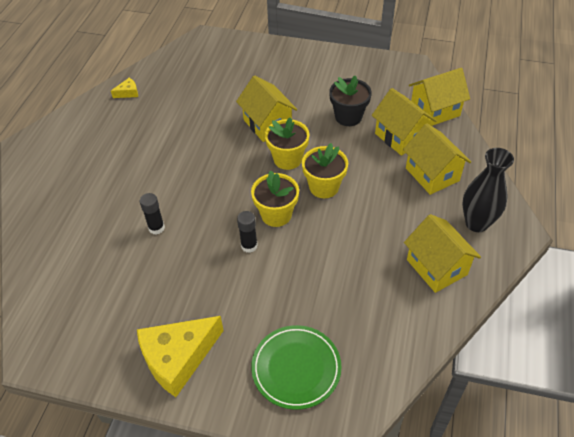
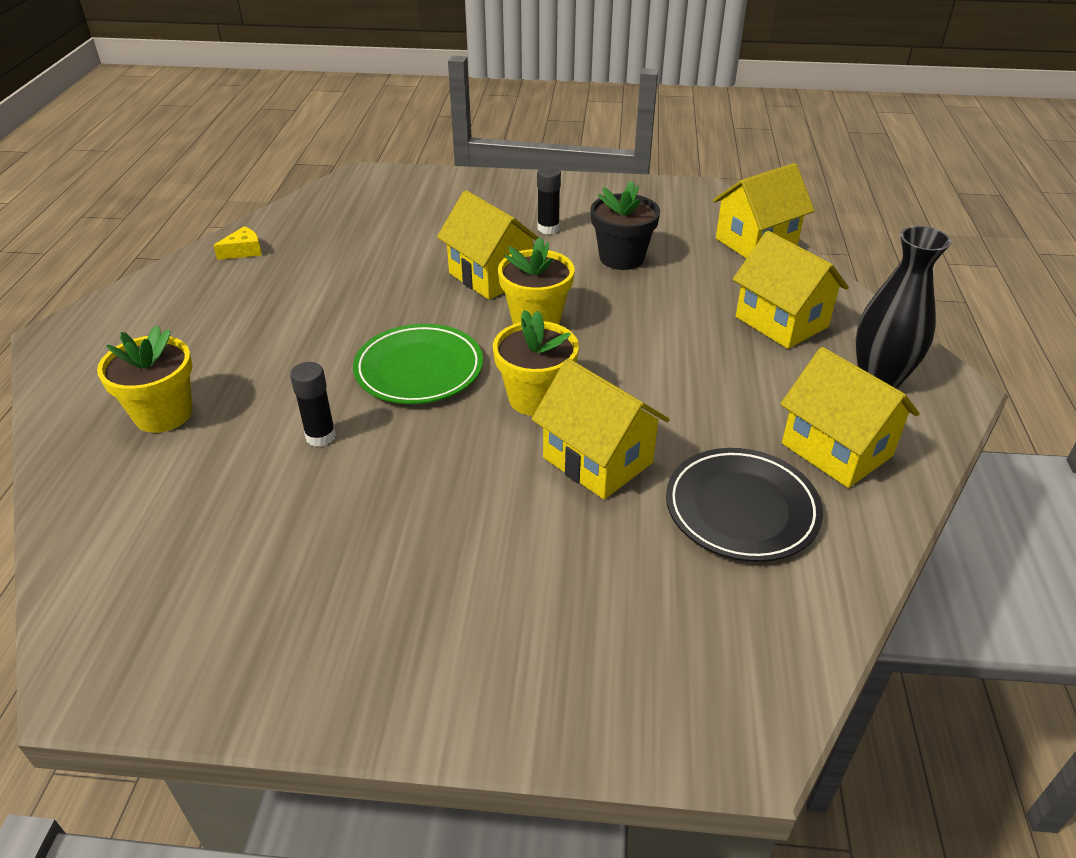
camera: 10 degrees left, 10 degrees down
(178, 358) = (396, 648): yellow cheese -> none
(249, 246) = (497, 448): black glue stick -> black glue stick (548, 229)
(296, 368) = (634, 640): green plate -> green plate (419, 369)
(324, 187) = (608, 352): yellow flower pot -> yellow flower pot (163, 414)
(372, 299) = (741, 509): none -> black plate
(400, 137) = (713, 277): yellow house -> yellow house (597, 460)

